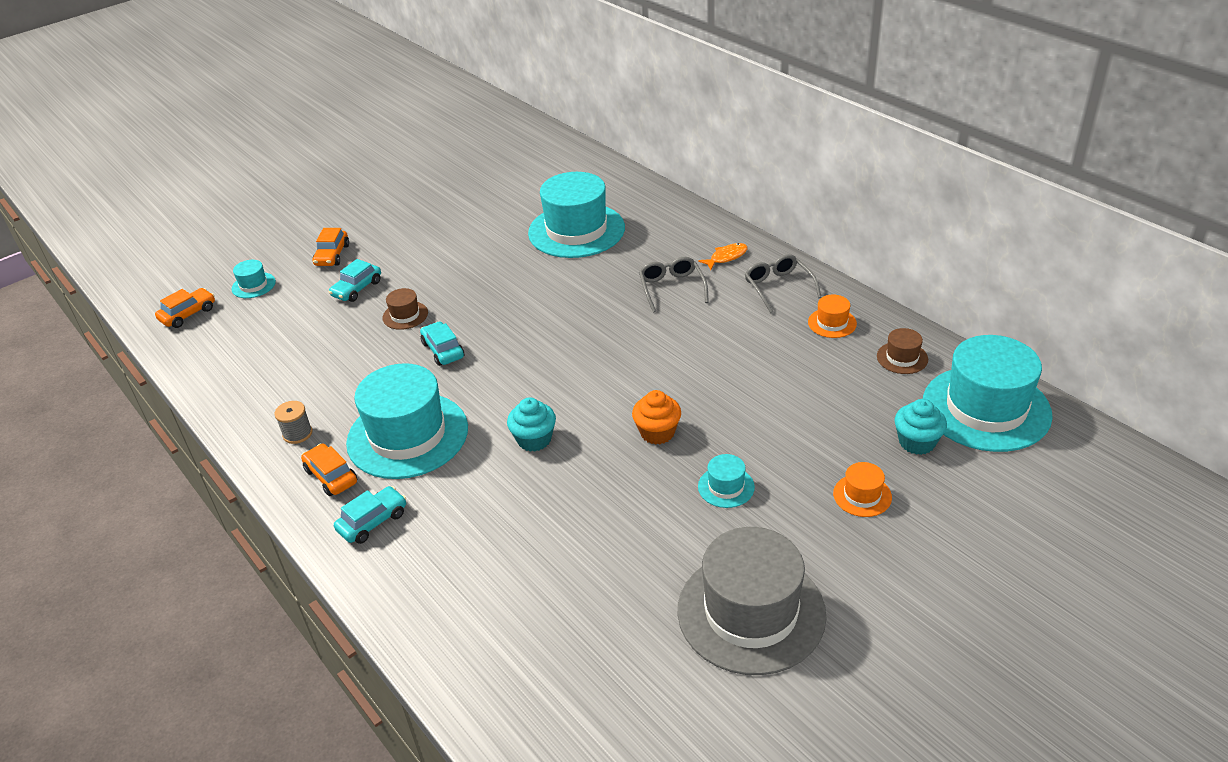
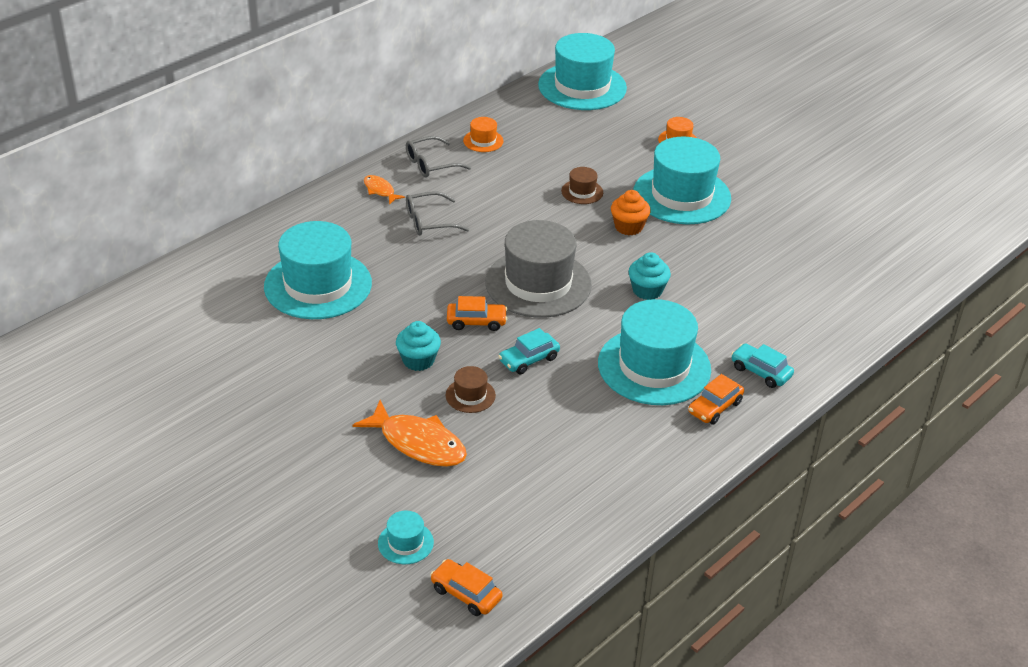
camera: 100 degrees left, 0 degrees up
(297, 433) = (663, 442): grey spool -> none
(332, 255) = (344, 479): orange car -> orange car (476, 322)
(357, 289) = (418, 443): turquoise car -> orange fish
(726, 487) = (682, 195): turquoise hat -> turquoise hat, size x2.33
(751, 612) = (791, 188): grey hat -> grey hat (538, 283)
(902, 358) = (527, 113): brown hat -> brown hat (582, 192)
(917, 442) = (621, 116): turquoise cupcake -> turquoise cupcake (418, 360)

